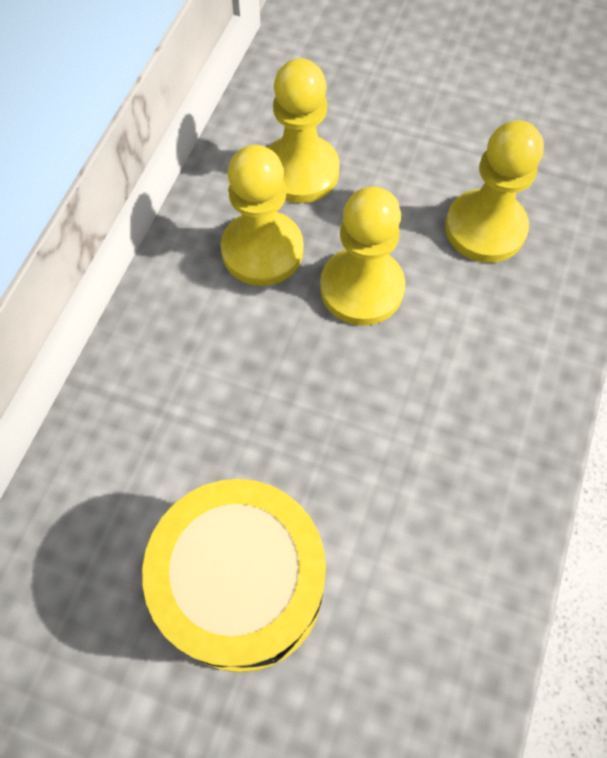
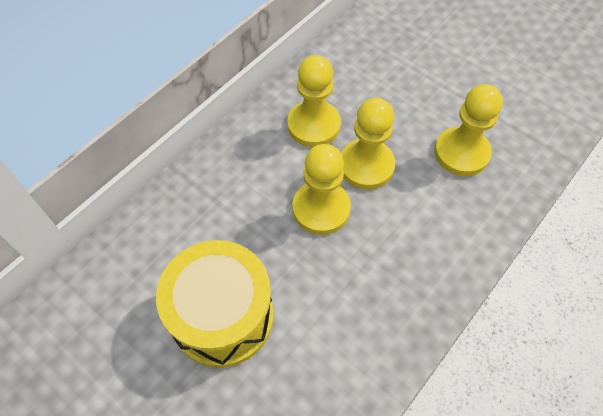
camera: 20 degrees right, 5 degrees down
(300, 171) = (356, 85): yellow pawn -> yellow pawn (321, 209)

